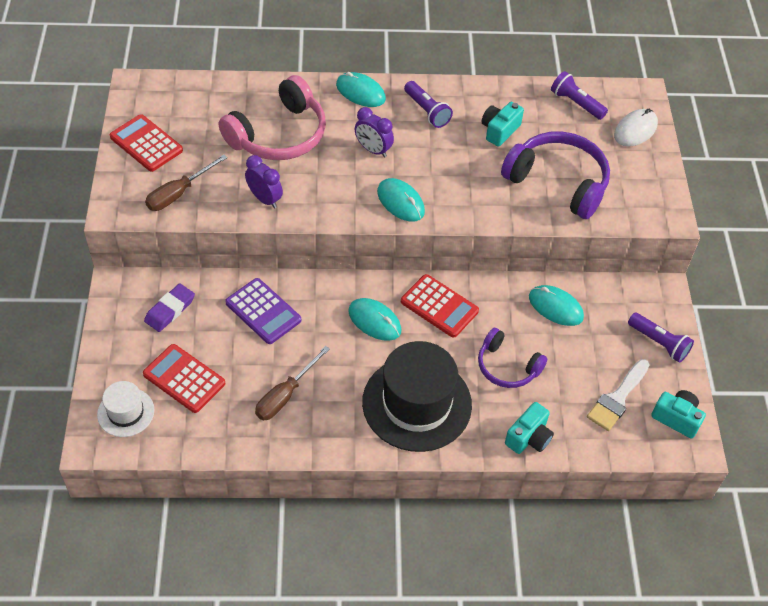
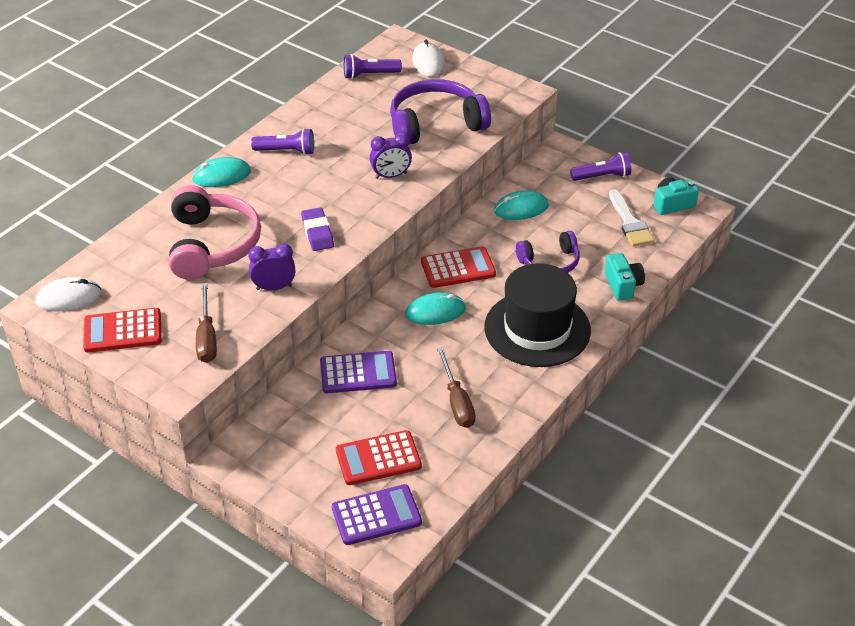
camera: 50 degrees left, 10 degrees down
(126, 412) = (376, 515): white hat -> purple calculator
(155, 94) = (69, 297): none -> white mouse
(170, 310) = (294, 433): purple eraser -> purple eraser (317, 232)
(373, 150) = (293, 200): purple clock -> purple clock (391, 176)
(400, 202) = (364, 213): turquoise mouse -> none
(499, 131) = (351, 125): turquoise camera -> none

